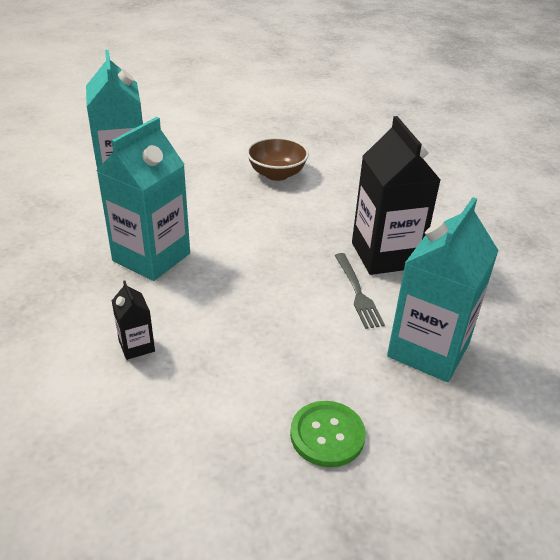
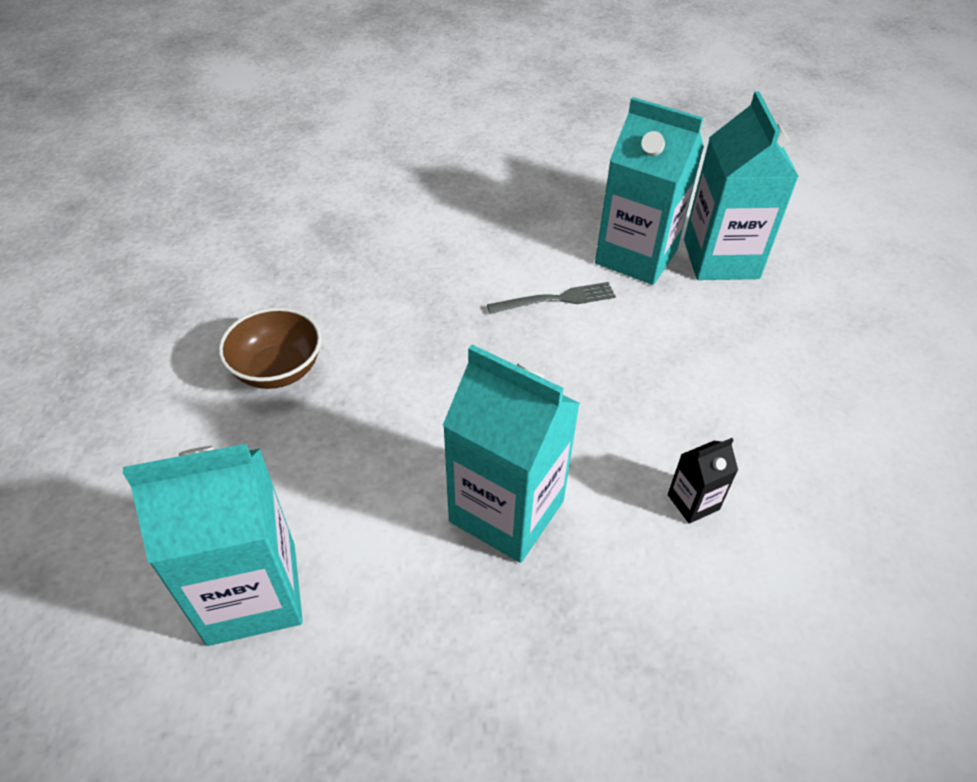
camera: 90 degrees left, 10 degrees up
(327, 435) = (767, 332): green button -> none
(385, 255) = (483, 272): black carton -> none
(441, 418) = (720, 259): none -> turquoise carton

